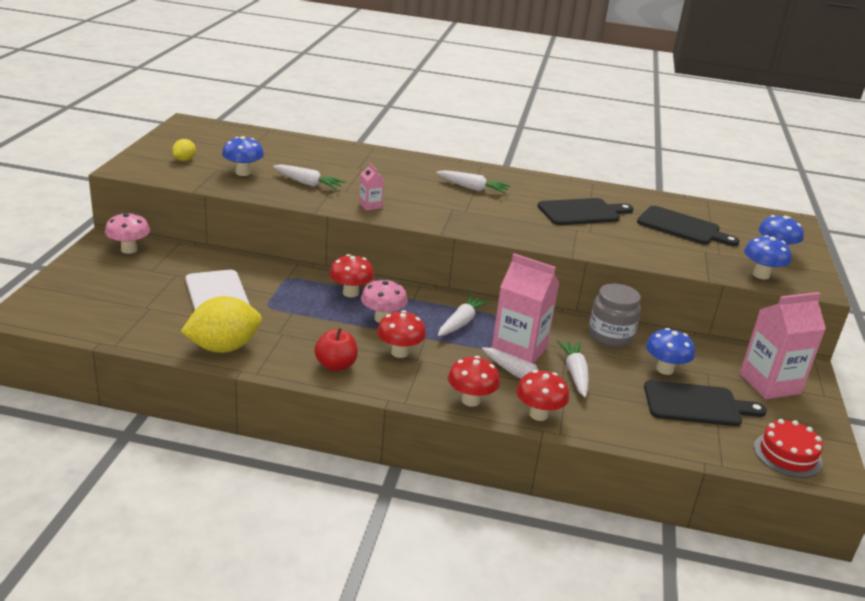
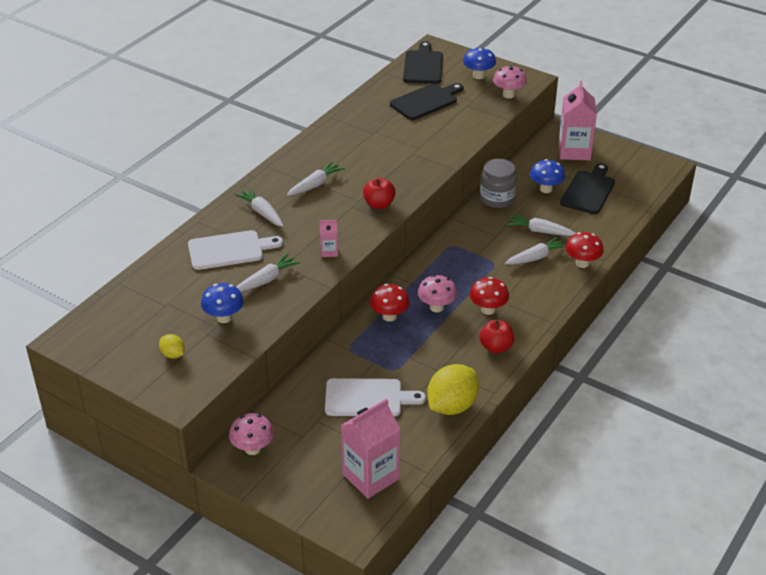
camera: 65 degrees left, 10 degrees up
(223, 347) = (452, 406): yellow lemon -> yellow lemon turned 45 degrees clockwise
(341, 164) = (229, 250): none -> white cutting board
(461, 322) = (456, 266): white carrot -> white carrot (261, 212)
(468, 221) = (379, 204): none -> red apple
(471, 400) = (558, 290): red mushroom -> none
(519, 350) = (503, 248): pink carton -> pink carton (371, 476)
(582, 212) = (383, 141): black cutting board -> black cutting board (423, 66)
(761, 275) = (508, 95): blue mushroom -> pink mushroom
(787, 455) = (646, 175): red cake -> none

